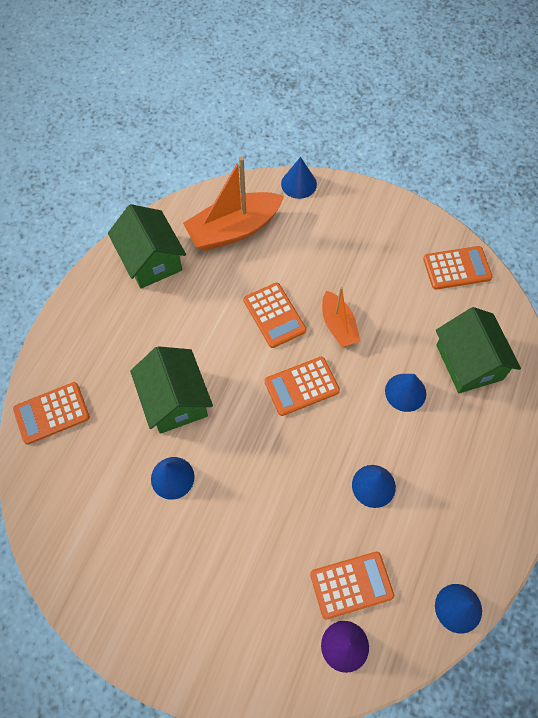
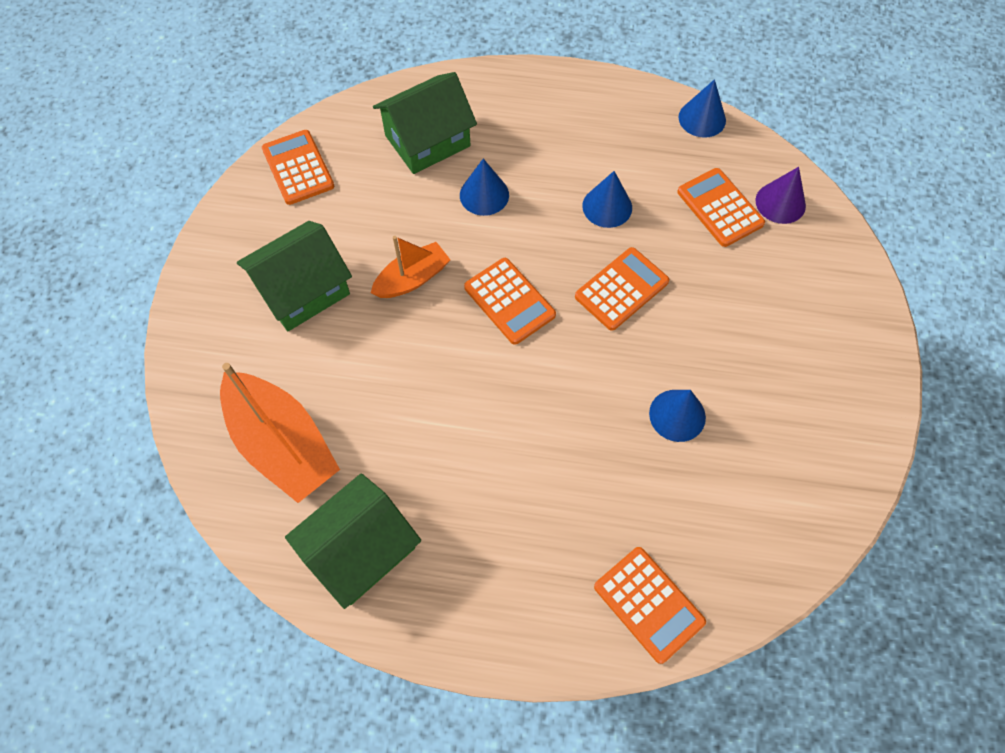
camera: 105 degrees left, 0 degrees up
(175, 400) = (575, 444): green house -> green house (303, 290)
(274, 315) = (416, 355): orange calculator -> orange calculator (621, 289)
(298, 184) = (183, 375): blue cone -> none

